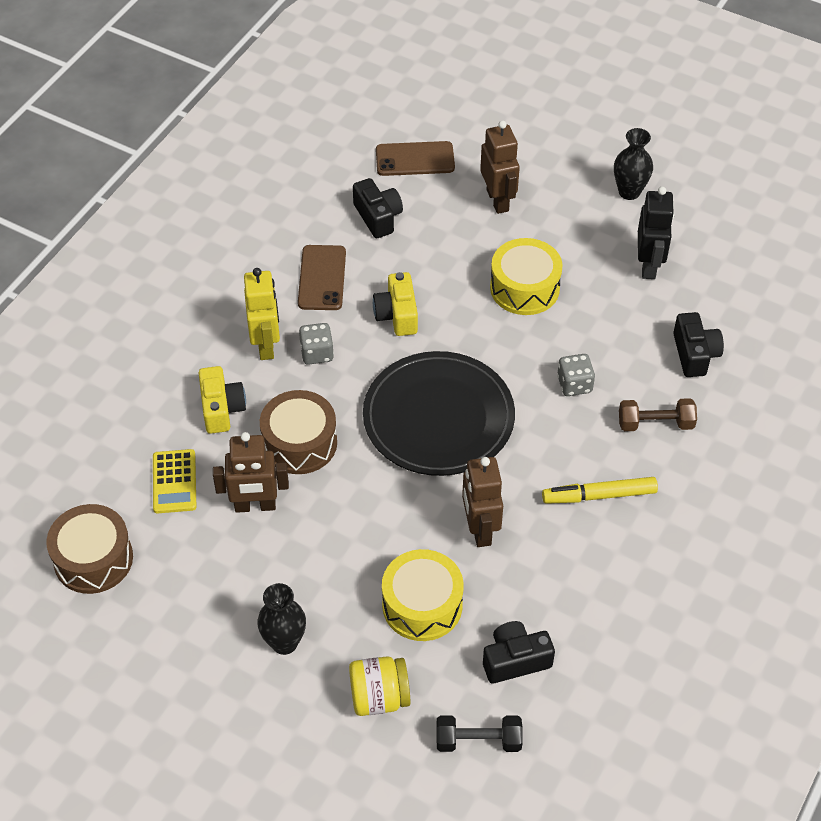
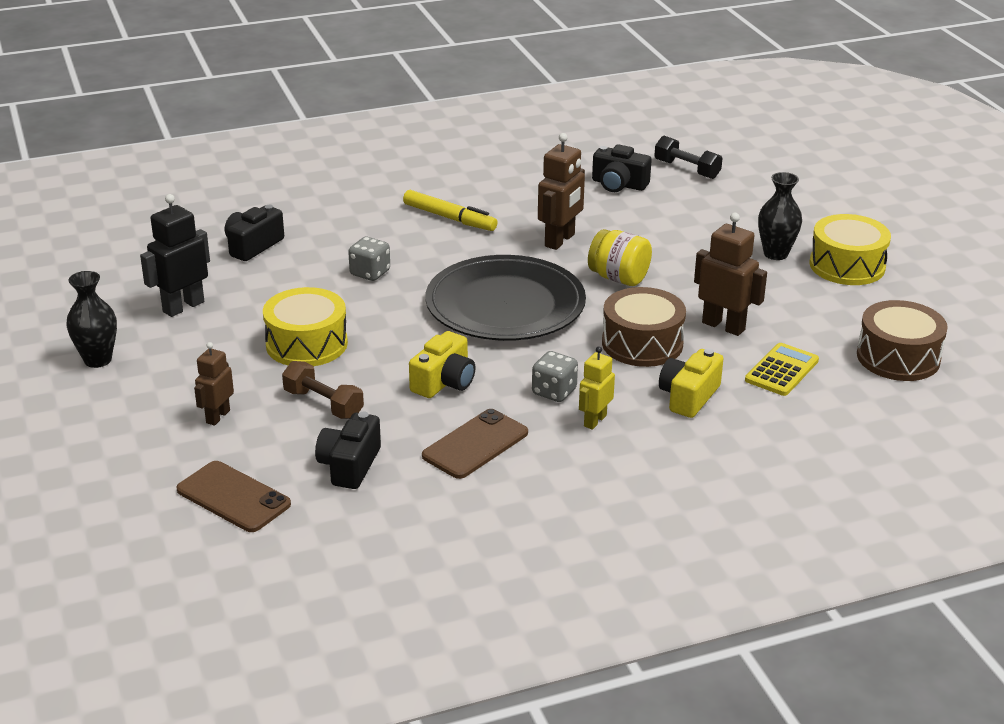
camera: 140 degrees left, 20 degrees down
(266, 345) = (594, 421): yellow robot -> yellow robot, size x0.63
(379, 697) = (732, 207): yellow jar -> yellow jar (618, 278)
(422, 605) = (651, 228): yellow drum -> yellow drum (847, 266)
(498, 200) = (217, 416): brown robot -> brown robot, size x0.63
(655, 423) = (349, 229): brown dumbbell -> brown dumbbell (323, 404)

